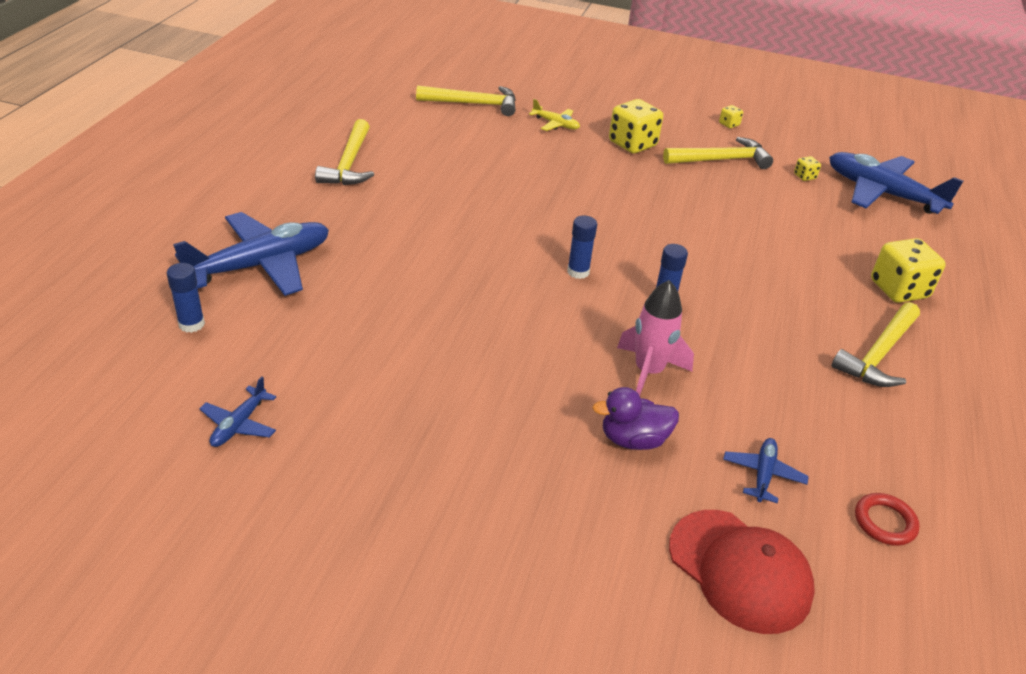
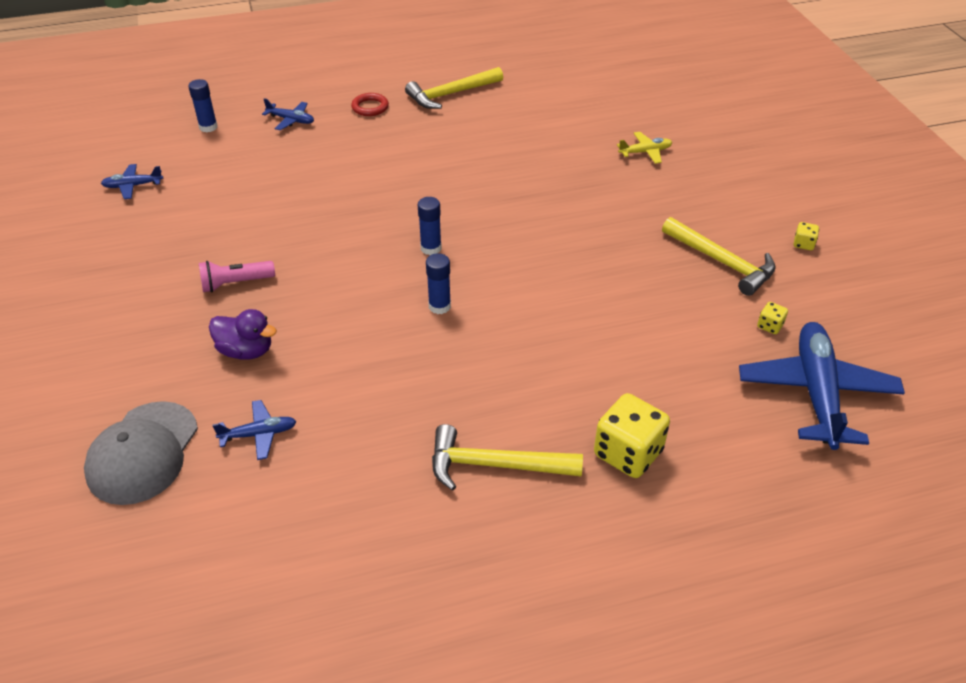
camera: 60 degrees right, 5 degrees up
(261, 265) = (291, 120): blue plane -> blue plane, size x0.46
(473, 104) = (616, 103): yellow hammer -> none
(516, 409) = (235, 283): none -> pink flashlight
(555, 124) = (645, 152): yellow plane -> yellow plane turned 105 degrees counterclockwise
(632, 144) = (673, 202): yellow dice -> none
(633, 440) = (246, 351): purple duck -> purple duck turned 150 degrees clockwise
(648, 372) = (334, 330): pink rocket -> none
(740, 570) = (143, 453): red cap -> grey cap
(884, 522) = (253, 527): red ring -> red ring (370, 107)

